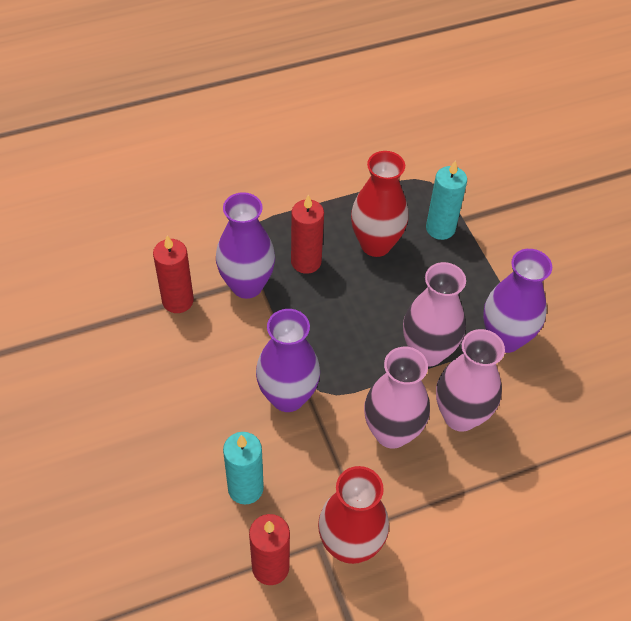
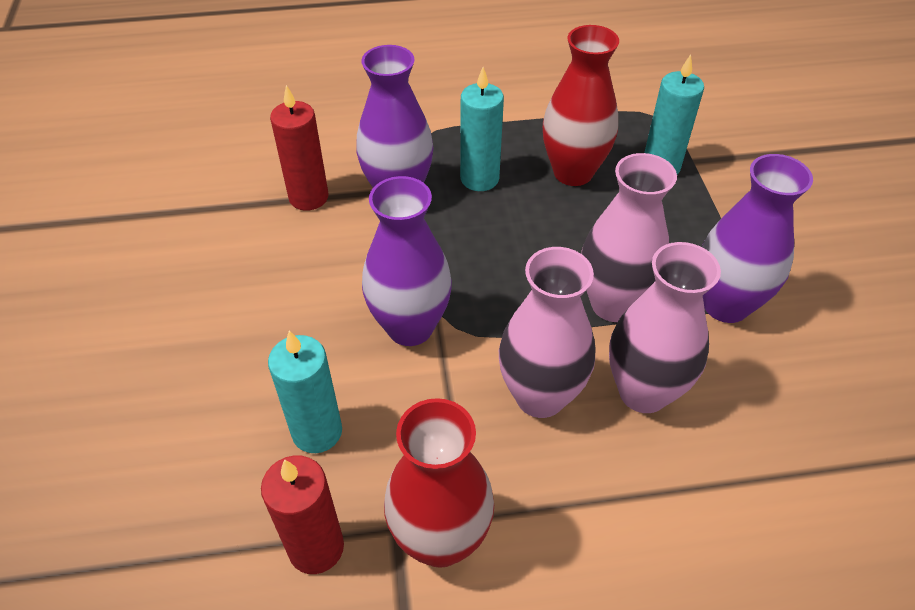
camera: 15 degrees right, 5 degrees down
(306, 262) = (479, 178): red candle -> turquoise candle

